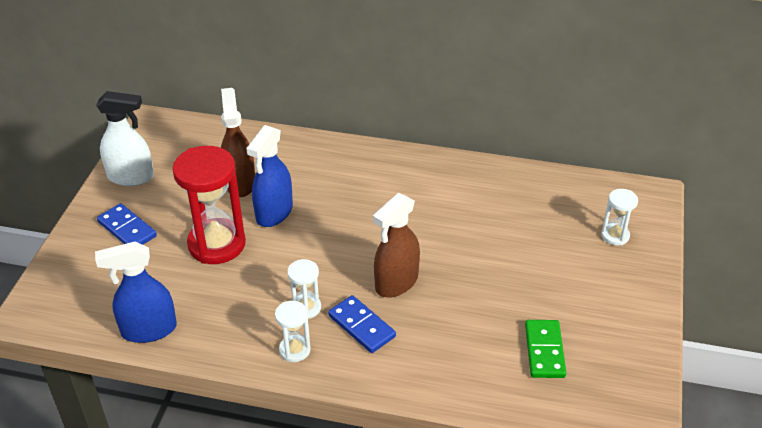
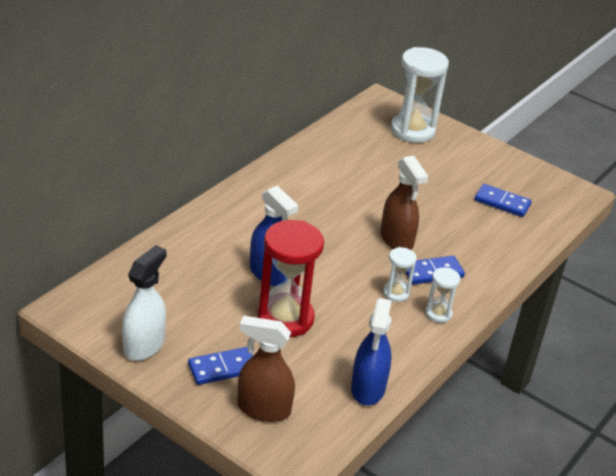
camera: 70 degrees left, 5 degrees down
(240, 183) = (211, 280): brown spray bottle -> brown spray bottle (263, 409)
(544, 351) = (502, 202): green domino -> blue domino
(615, 235) = (412, 130): white hourglass -> white hourglass, size x2.03

